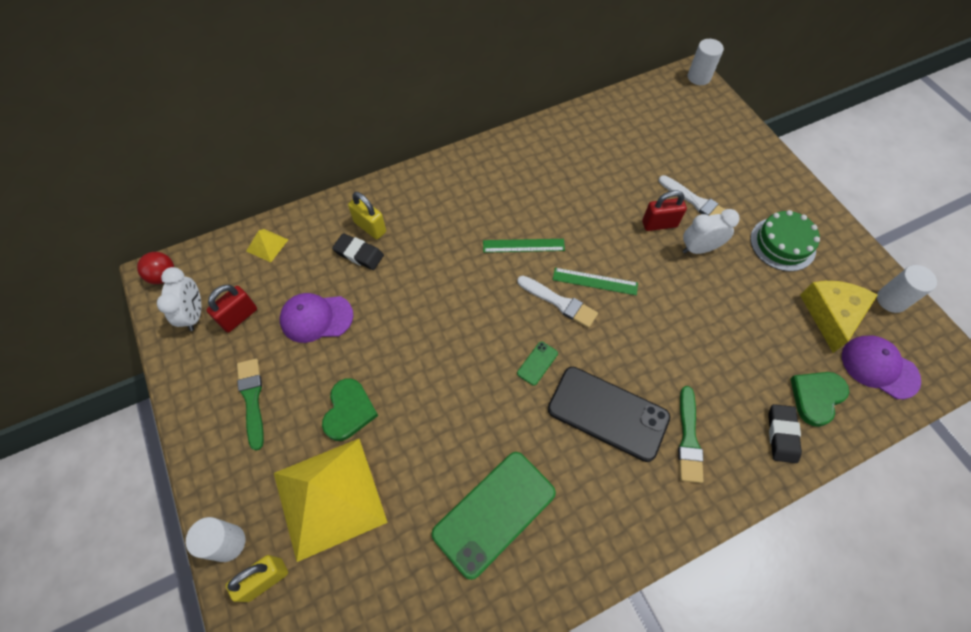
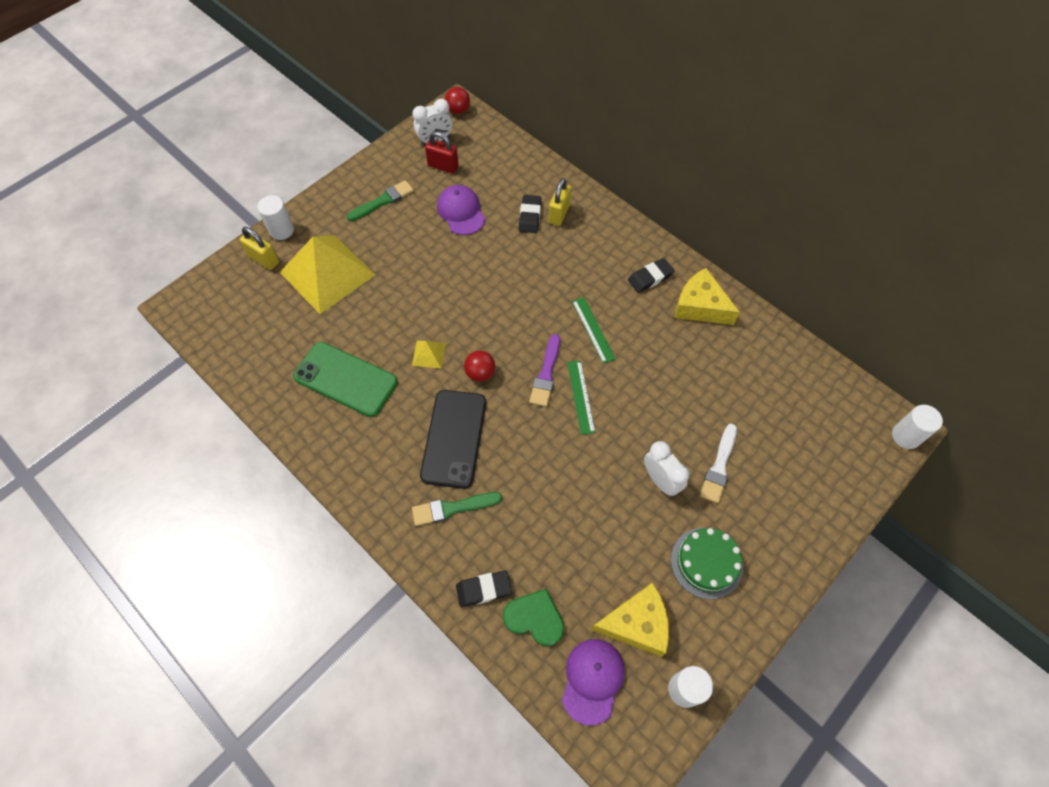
camera: 70 degrees right, 0 degrees up
(267, 245) = (511, 156): yellow pyramid -> yellow pyramid (429, 354)
(349, 411) = (394, 260): green heart -> none
(484, 180) = (650, 277): none -> black eraser
(531, 155) = (700, 306): none -> yellow cheese
(537, 363) = (480, 373): green phone -> red ball
(559, 302) = (546, 374): white brush -> purple brush
(659, 224) = (673, 437): red padlock -> none

